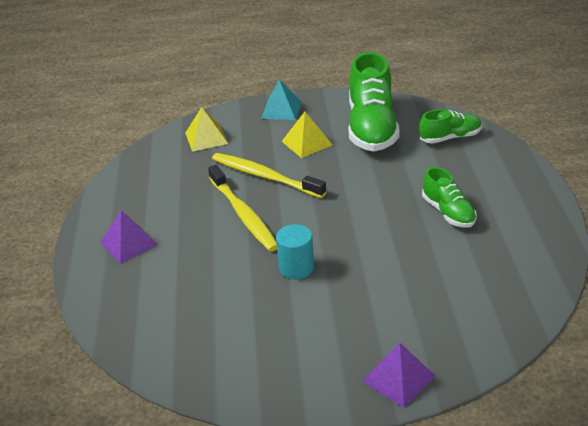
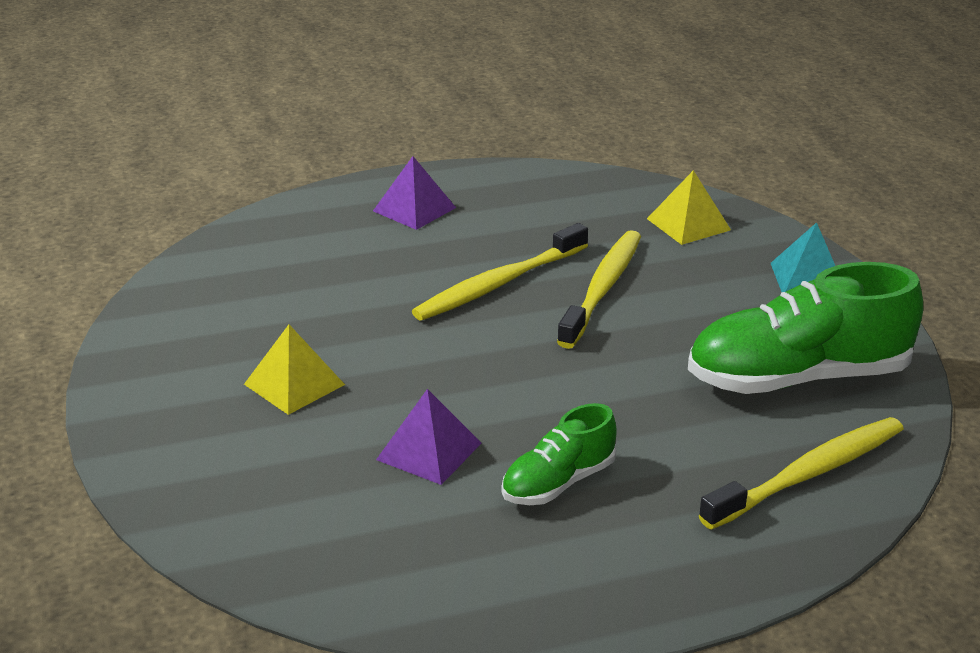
camera: 75 degrees right, 5 degrees down
(296, 268) = (383, 344): turquoise cylinder -> none
(307, 143) = (715, 315): yellow pyramid -> yellow pyramid (294, 384)
(398, 378) = (155, 455): purple pyramid -> purple pyramid (429, 451)
(450, 138) = (808, 474): green shoe -> yellow toothbrush

